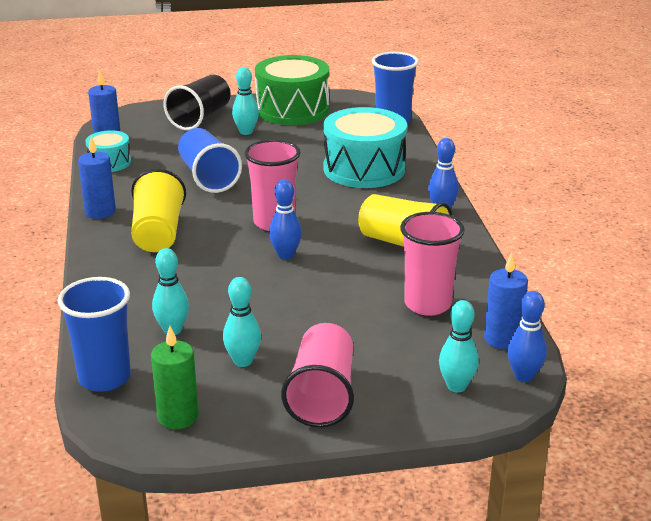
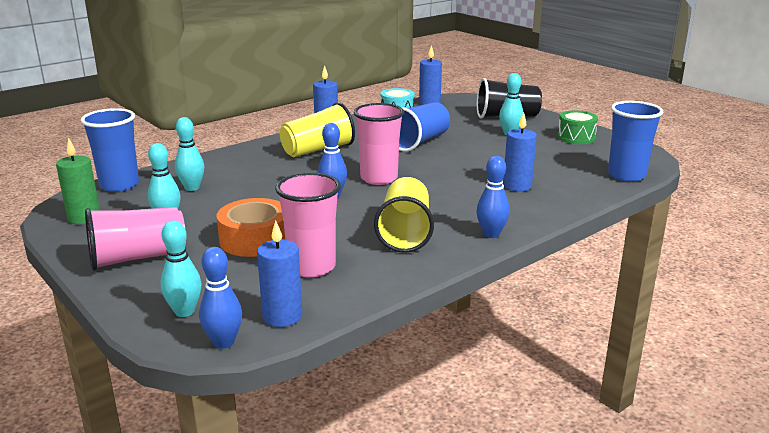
camera: 60 degrees right, 5 degrees down
(292, 110) = (576, 137): green drum -> green drum, size x0.52
(344, 320) = (255, 239): none -> orange tape
(364, 169) = (517, 186): turquoise drum -> blue candle

